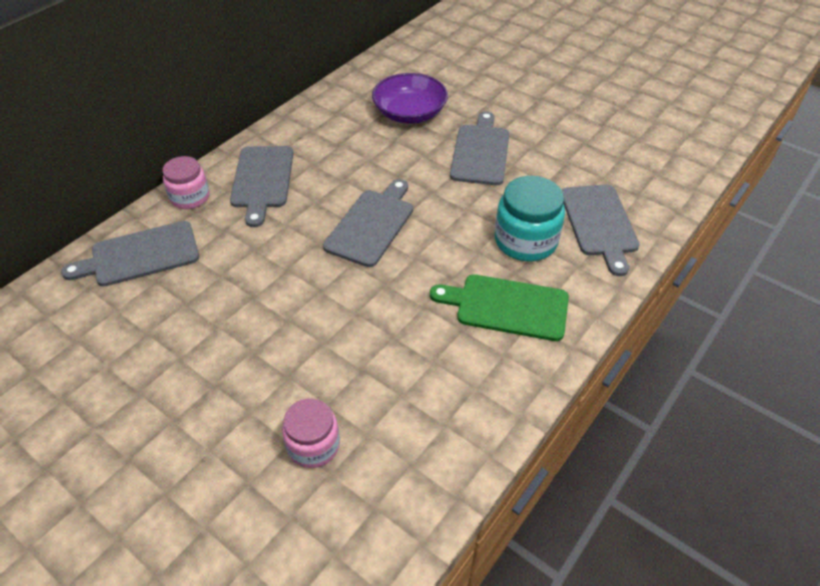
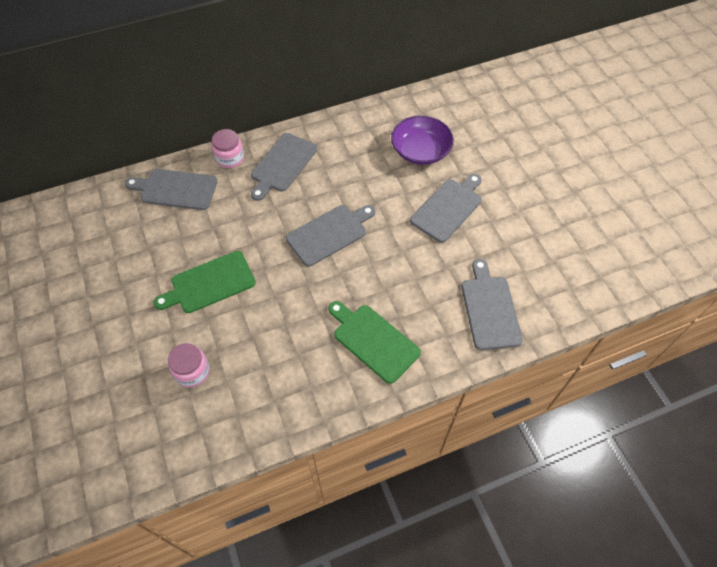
camera: 30 degrees right, 10 degrees up
(262, 336) = (209, 283): none -> green cutting board
(525, 241) = (424, 297): turquoise jar -> none
(599, 223) = (490, 309): grey cutting board -> grey cutting board turned 150 degrees clockwise

